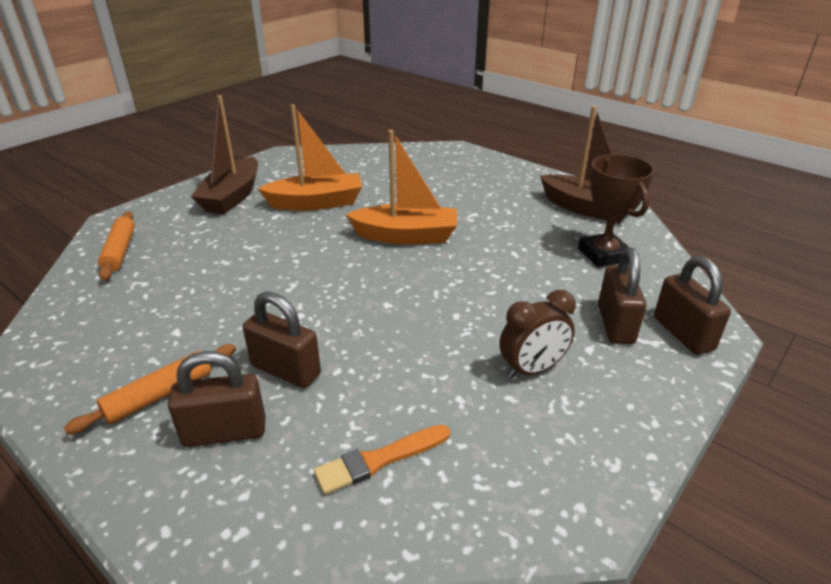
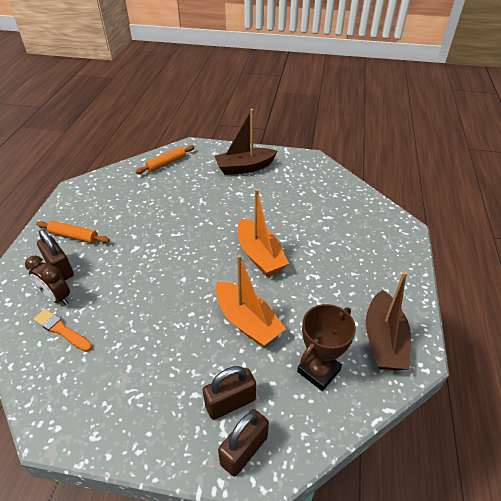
camera: 60 degrees right, 10 degrees up
(285, 370) = (108, 267): brown padlock -> none
(316, 203) = (266, 200): orange boat -> orange boat (247, 321)
(532, 369) = (158, 369): brown clock -> brown clock (56, 297)

